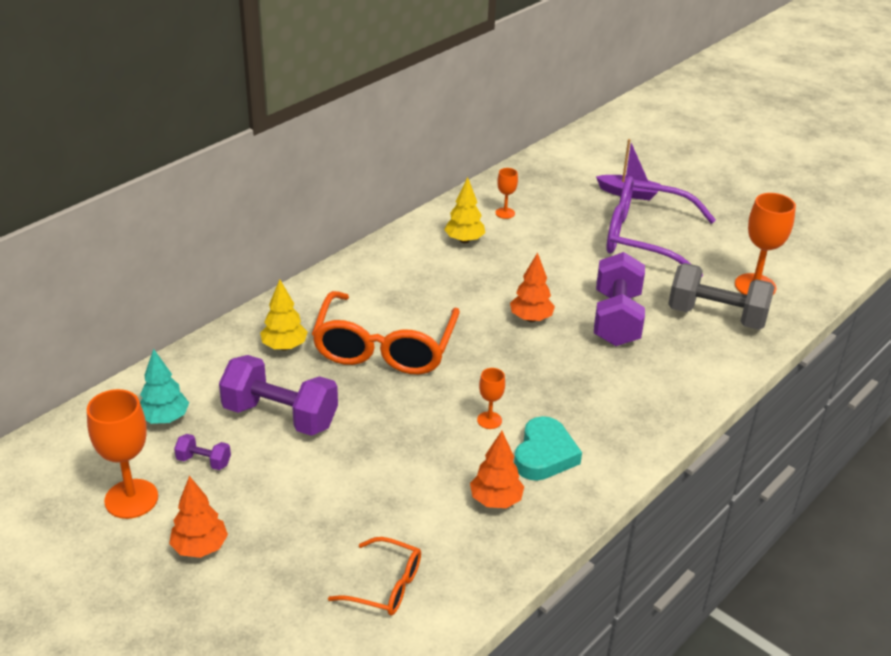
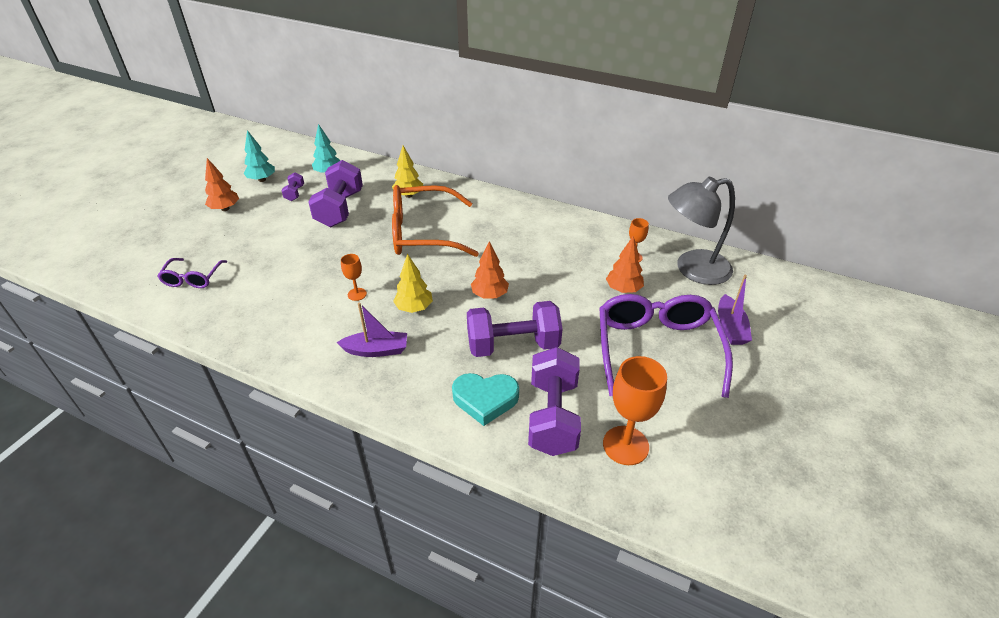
camera: 75 degrees right, 5 degrees up
(131, 499) = (262, 180): orange goblet -> turquoise tree
(386, 586) = (192, 279): orange glasses -> purple glasses
(464, 240) = (577, 243): yellow tree -> yellow tree (414, 308)
(495, 500) = (272, 311): orange tree -> orange tree (623, 289)
(539, 186) = (692, 269): none -> grey lamp
(544, 455) = (324, 328): turquoise heart -> turquoise heart (485, 399)
(596, 416) = (376, 350): none -> purple boat
(716, 316) = (553, 416): grey dumbbell -> purple dumbbell

